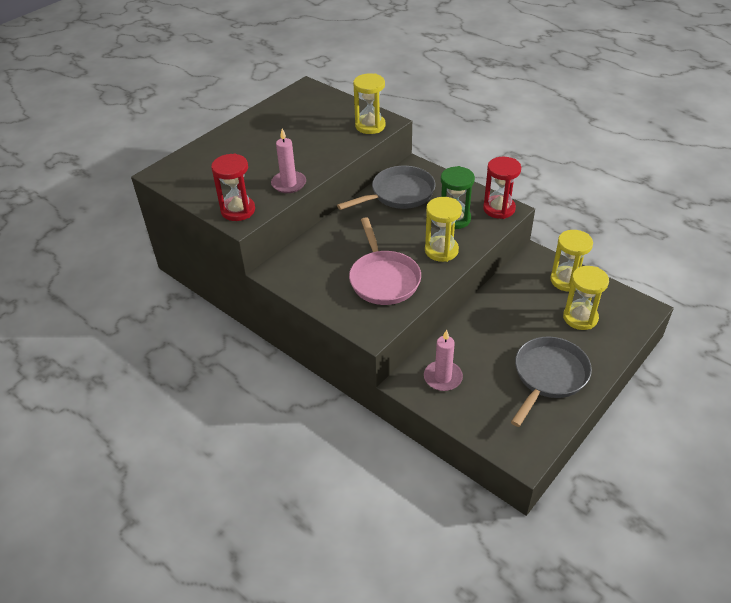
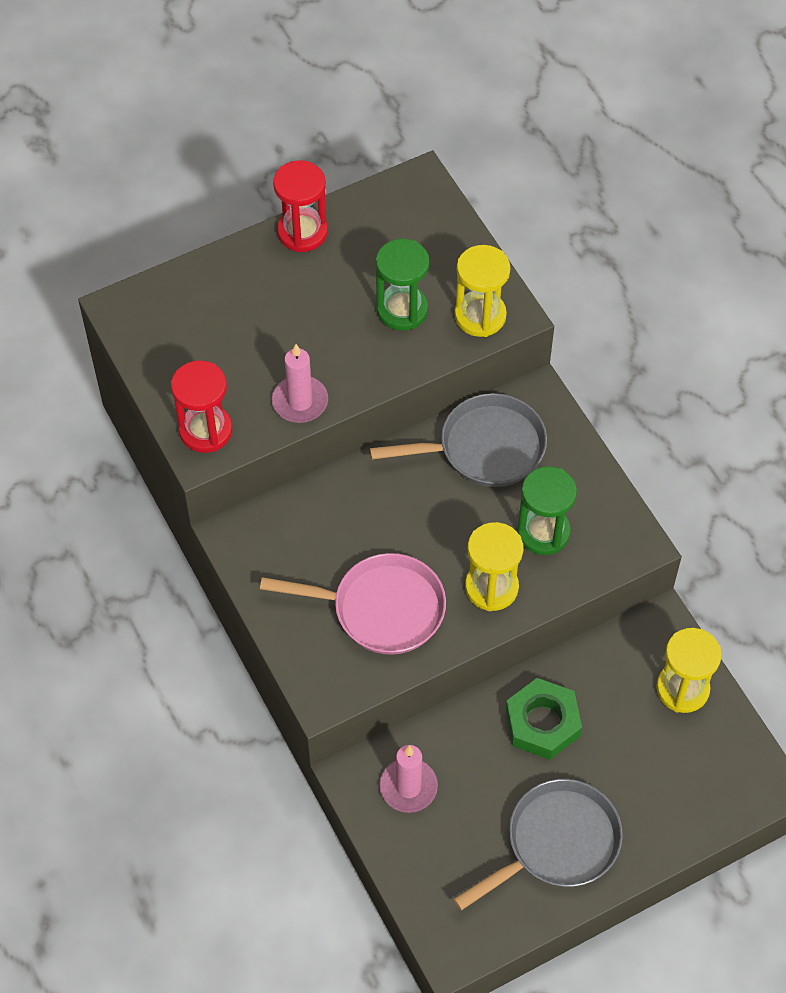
camera: 20 degrees right, 15 degrees up
(325, 134) = (402, 310): none -> green hourglass
(383, 279) = (381, 609): pink pan -> pink pan turned 90 degrees counterclockwise
(499, 209) = (623, 537): red hourglass -> red hourglass (302, 232)
(501, 320) = (542, 723): none -> green nut
(580, 318) = (662, 764): yellow hourglass -> none

